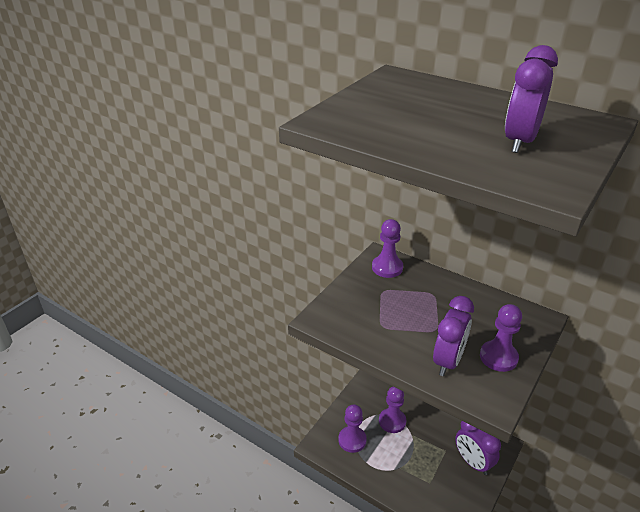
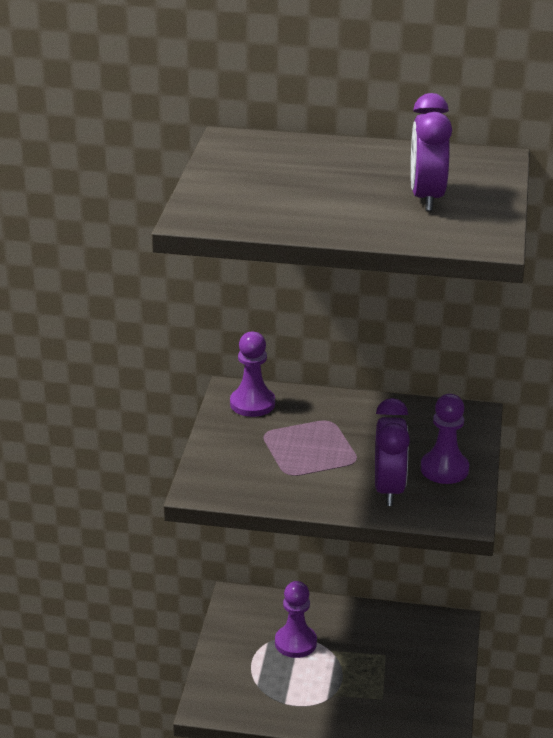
camera: 25 degrees left, 5 degrees down
(352, 440) = (251, 683): purple pawn -> none
(472, 462) = (426, 656): purple clock -> none

